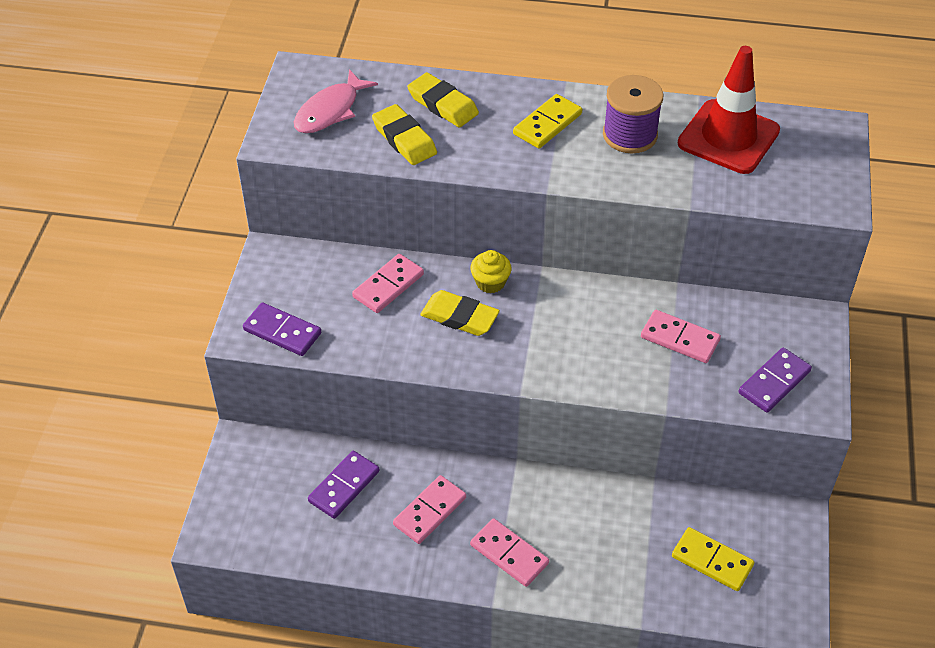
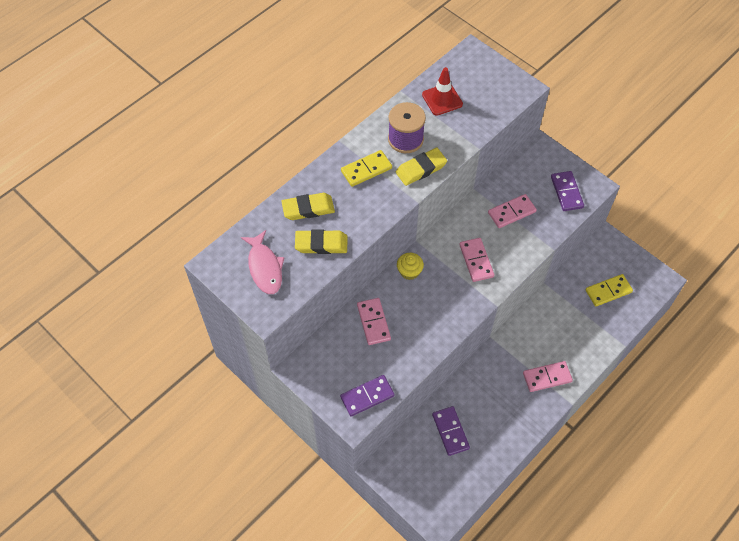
camera: 55 degrees left, 10 degrees up
(430, 511) = (496, 398): pink domino -> pink domino (476, 261)
(459, 317) = (423, 301): yellow eraser -> yellow eraser (421, 169)
(547, 124) = (366, 170): yellow domino -> yellow domino turned 75 degrees clockwise
(728, 137) = (442, 99): red traffic cone -> red traffic cone, size x0.63

